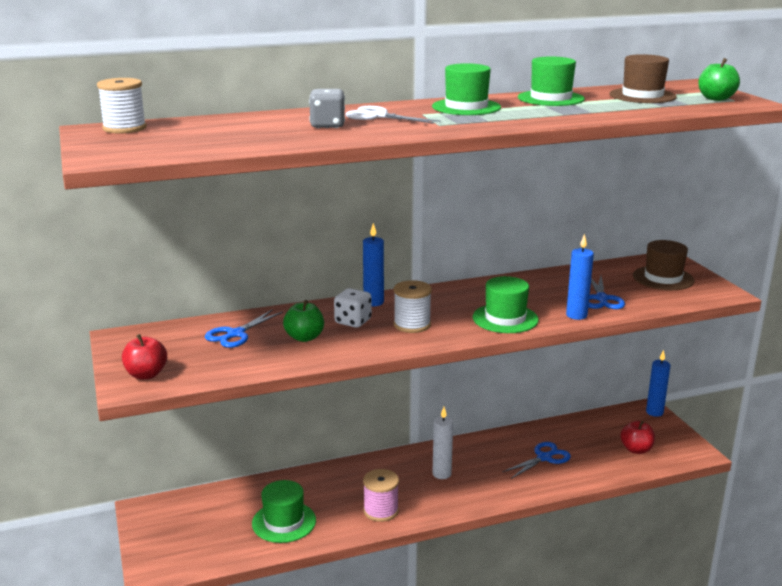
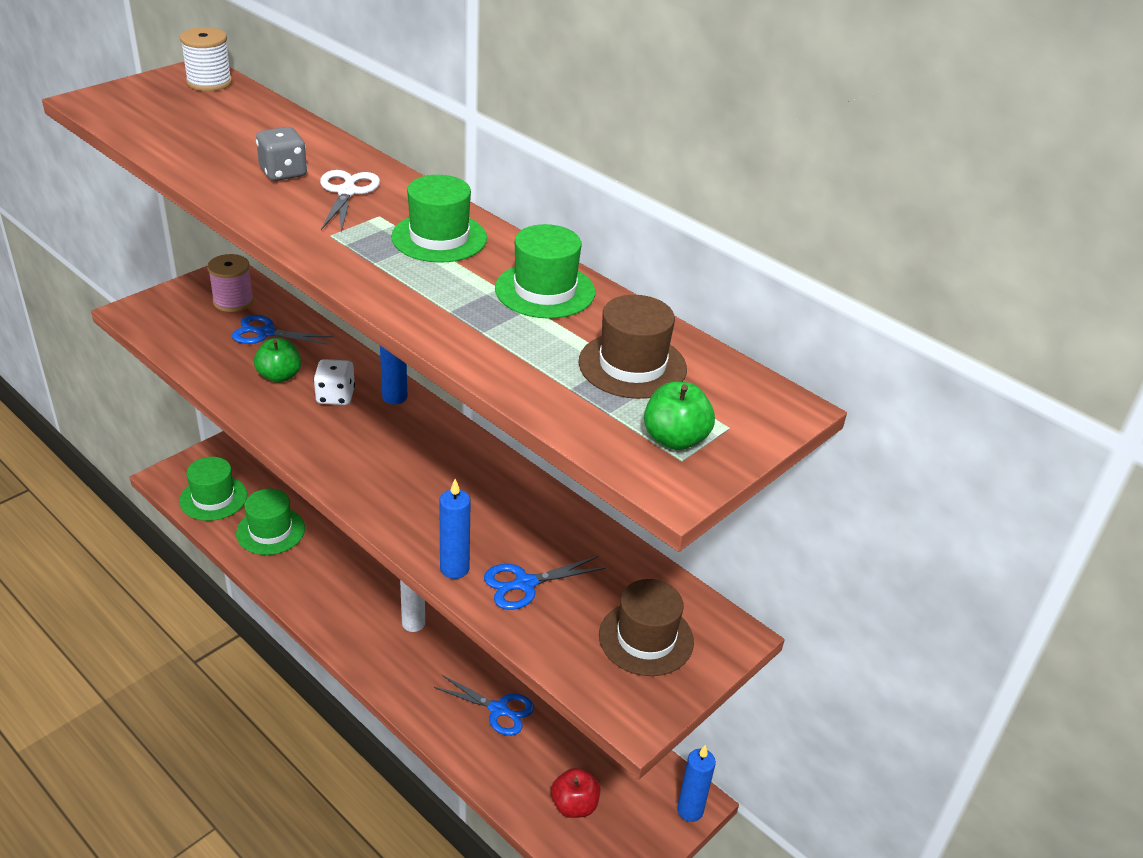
camera: 60 degrees right, 15 degrees up
(146, 375) = (159, 312): red apple -> none
(381, 510) = (321, 594): pink spool -> pink spool (233, 301)
(412, 325) = (350, 439): white spool -> none
(505, 318) = (408, 508): green hat -> green hat (213, 498)

